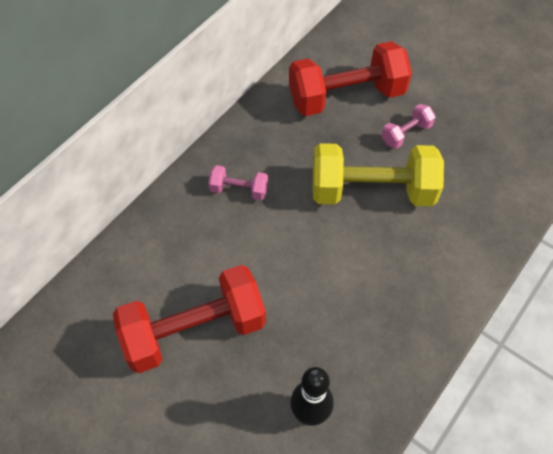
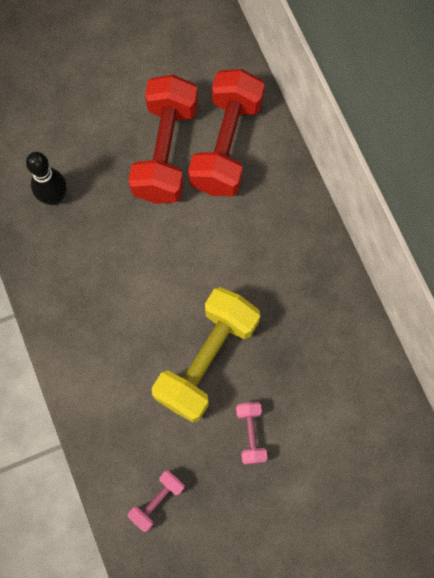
camera: 120 degrees right, 15 degrees up
(239, 190) = (274, 248): pink dumbbell -> pink dumbbell (157, 501)
(346, 96) = (328, 406): red dumbbell -> red dumbbell (226, 145)

